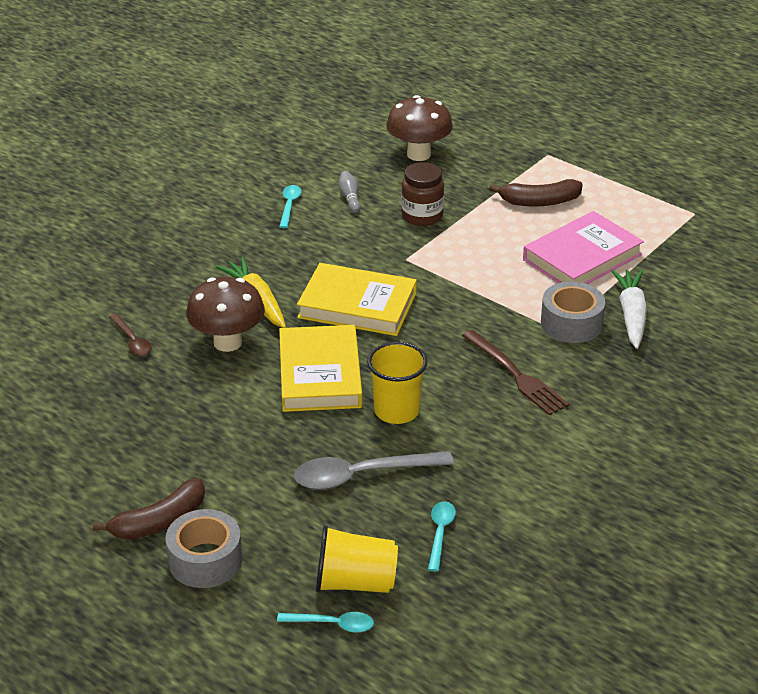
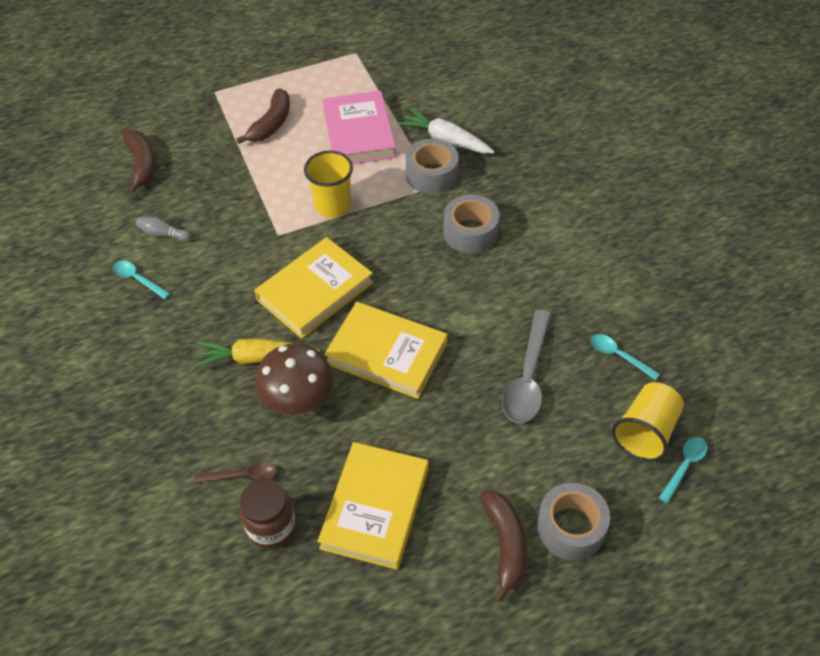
camera: 60 degrees left, 15 degrees up
(148, 427) = (375, 508): none -> yellow book
(396, 411) = (465, 322): yellow cup -> yellow cup (333, 205)
(418, 154) = (142, 164): brown mushroom -> brown banana
(422, 216) = (229, 199): brown jar -> brown jar (271, 527)
(517, 375) = (470, 232): brown fork -> grey tape

